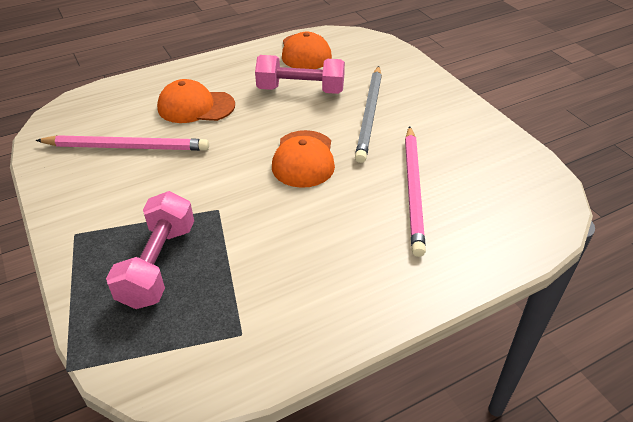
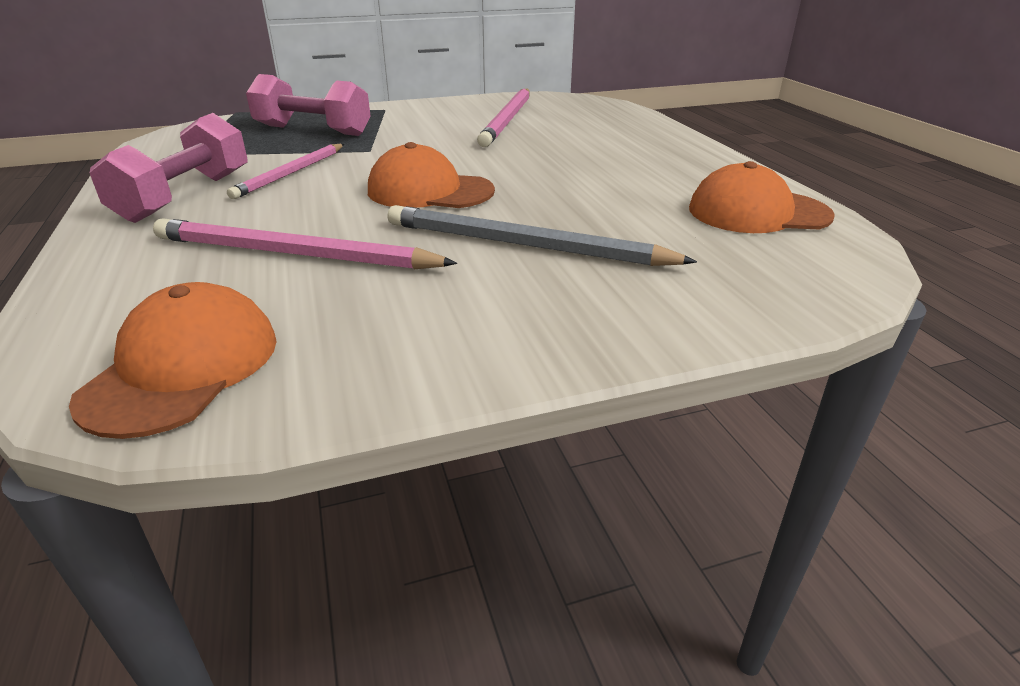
camera: 100 degrees right, 10 degrees down
(195, 106) = (582, 144): orange cap -> orange cap (183, 368)
(283, 237) = (291, 173): none -> pink pencil
(300, 90) = (617, 200): pink dumbbell -> pink dumbbell (185, 196)

